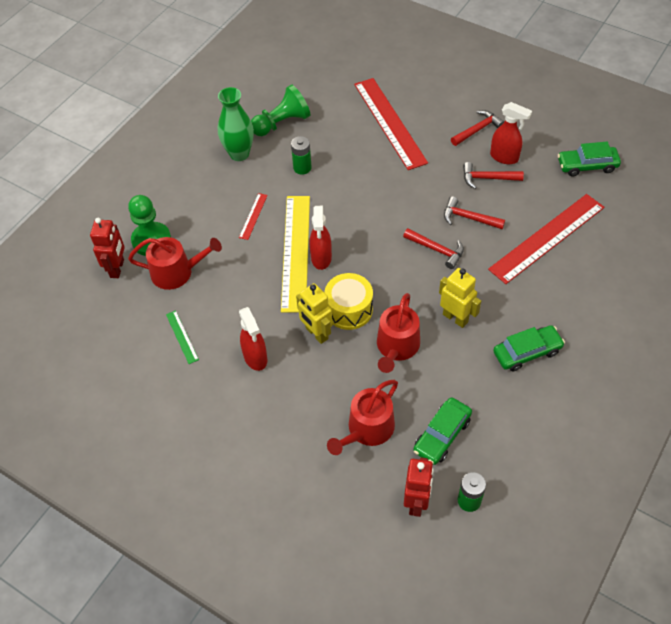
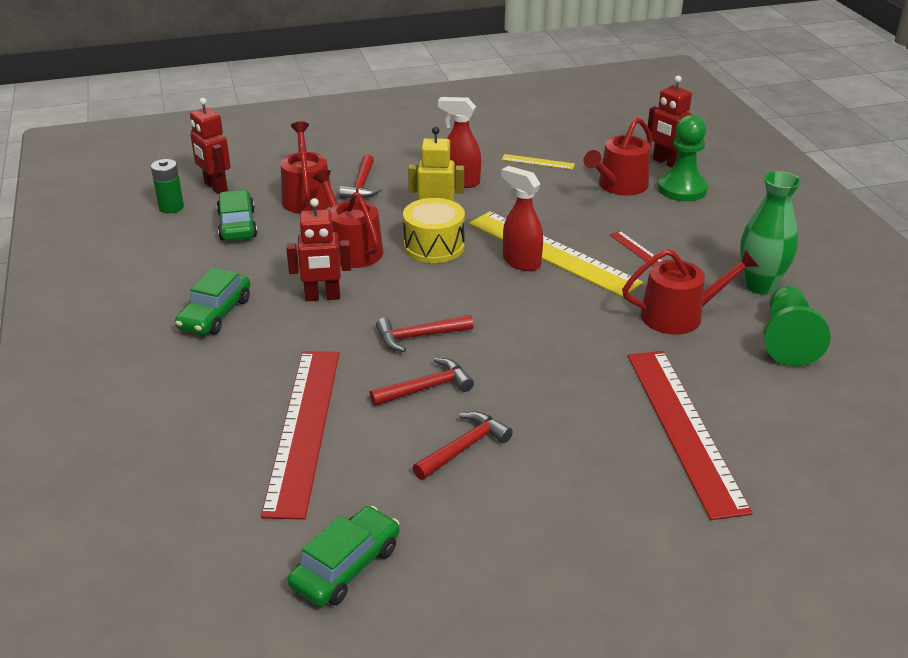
camera: 130 degrees right, 20 degrees down
(182, 337) = (538, 162): green ruler -> yellow ruler
(302, 168) = (679, 315): green battery -> red watering can
(389, 122) = (684, 428): red ruler -> red ruler turned 60 degrees clockwise
(455, 318) = (322, 297): yellow robot -> red robot
(477, 130) = (566, 504): red hammer -> red hammer (361, 185)
(504, 157) = (478, 491): red spray bottle -> none

